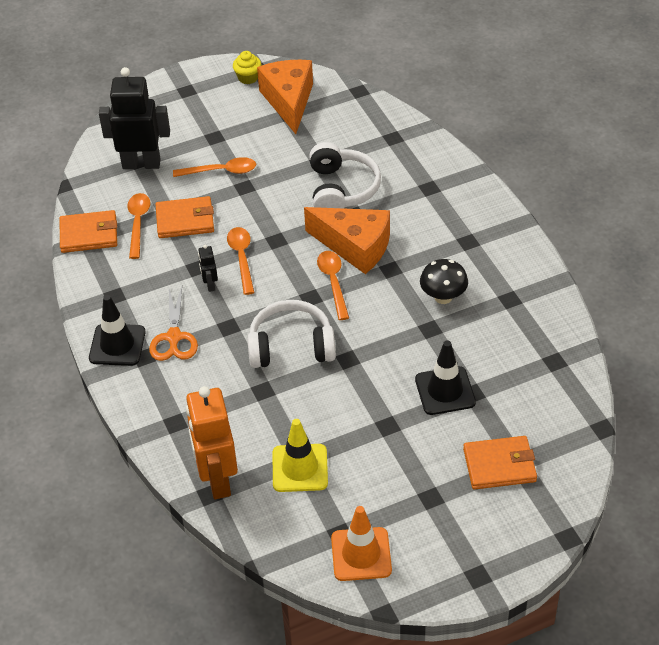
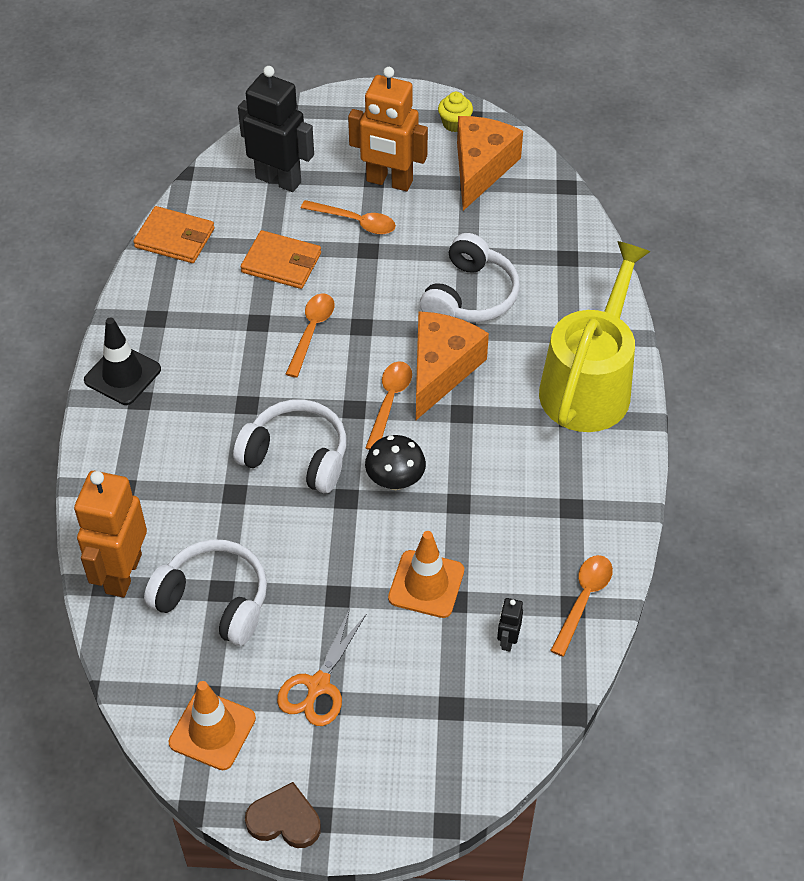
camera: 25 degrees right, 5 degrees up
(138, 223) = (231, 246): orange spoon -> orange spoon (583, 600)
(174, 337) = (184, 392): orange scissors -> orange scissors (318, 685)
(210, 285) = (259, 348): black robot -> black robot (507, 640)
(227, 134) = (389, 181): none -> orange robot
(300, 468) = (214, 600): yellow traffic cone -> white headphones
(355, 246) = (441, 369): orange cheese -> orange cheese turned 120 degrees counterclockwise
(443, 297) = (498, 472): black mushroom -> black mushroom (395, 481)
(445, 391) = (426, 584): black traffic cone -> orange traffic cone
(455, 588) = (284, 820): none -> brown heart
(466, 215) = (589, 385): none -> yellow watering can
(499, 465) = (428, 700): orange wallet -> none

